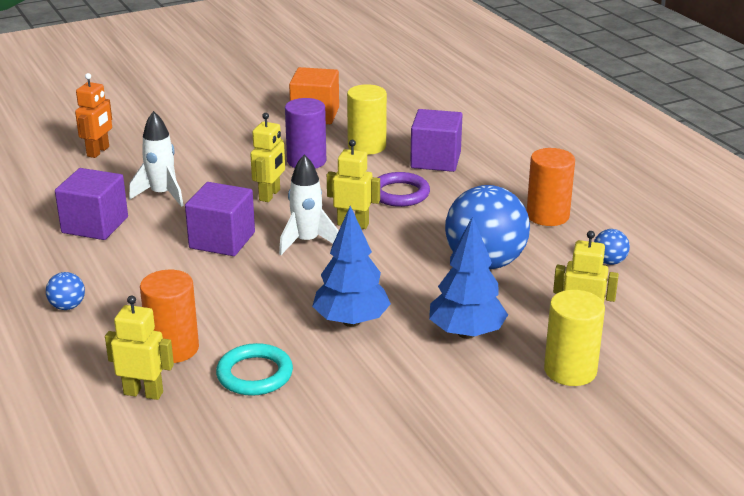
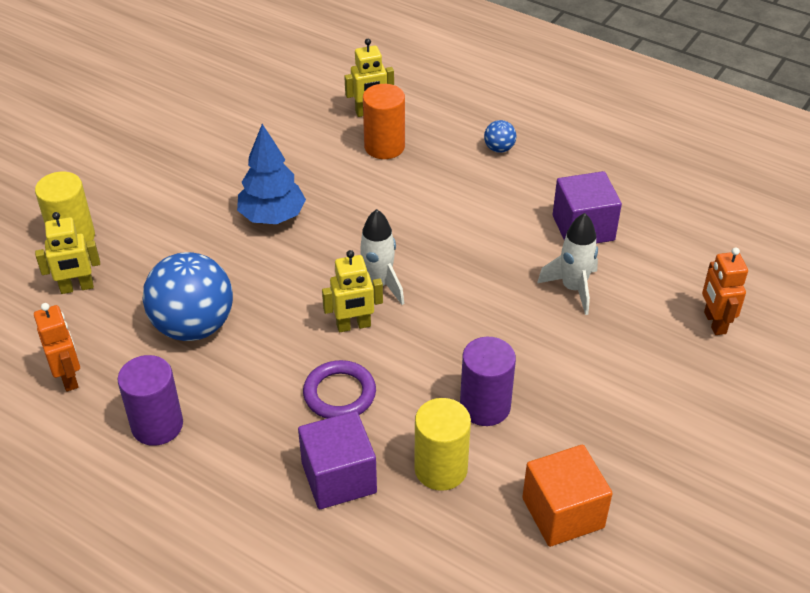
camera: 150 degrees right, 15 degrees up
(222, 240) = (455, 256): purple cube -> none
(254, 374) = (308, 150): turquoise ring -> none
(270, 195) = (470, 333): yellow robot -> none
(466, 333) = (172, 241): blue tree -> none
(547, 216) = (157, 425): orange cylinder -> purple cylinder
(609, 261) = (69, 377): blue ball -> orange robot

